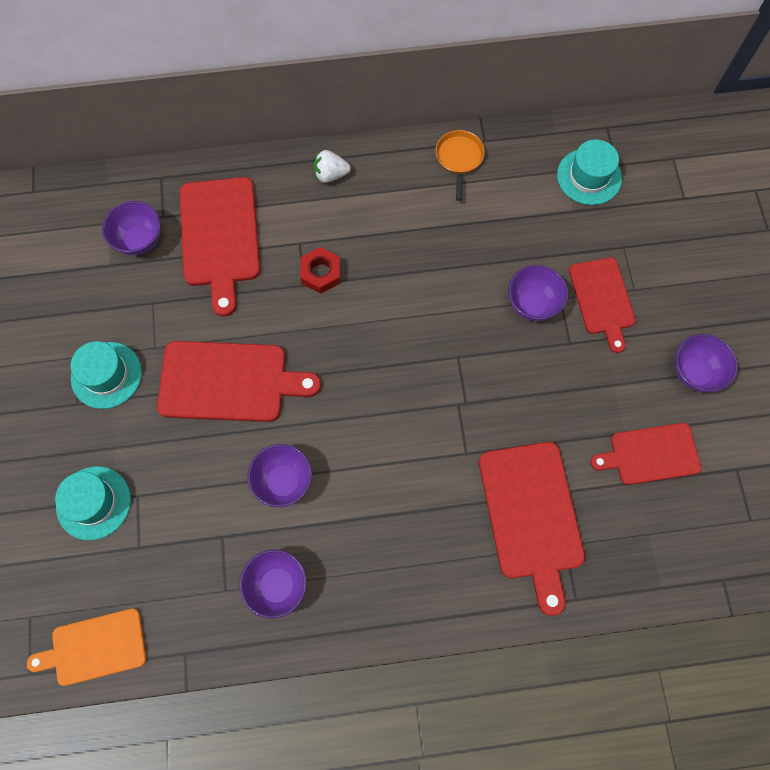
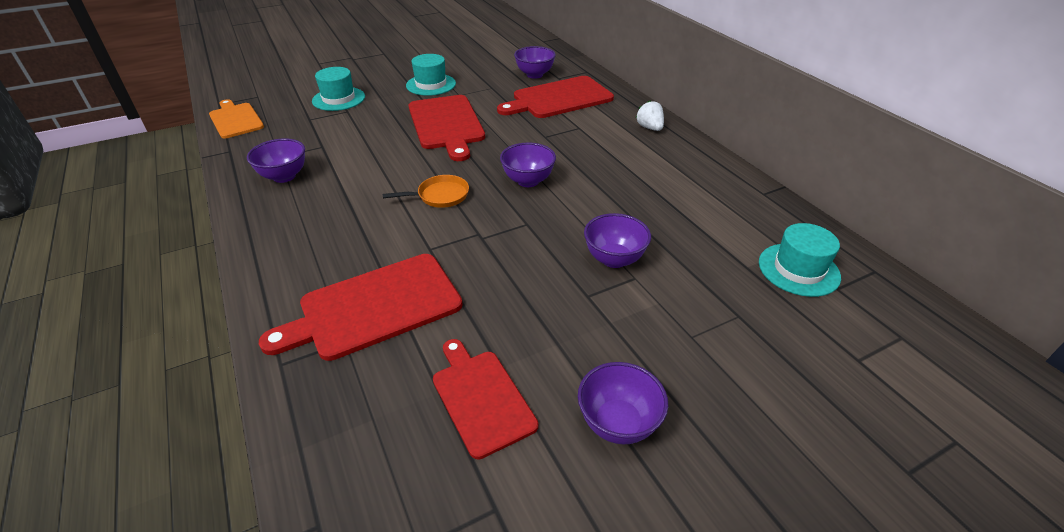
camera: 70 degrees right, 30 degrees down
(283, 481) = (373, 161): purple bowl -> purple bowl (528, 181)
(321, 273) = (560, 141): red nut -> none
(459, 159) = (729, 183): orange pan -> orange pan (440, 196)
(602, 299) = (658, 311): red cutting board -> none

